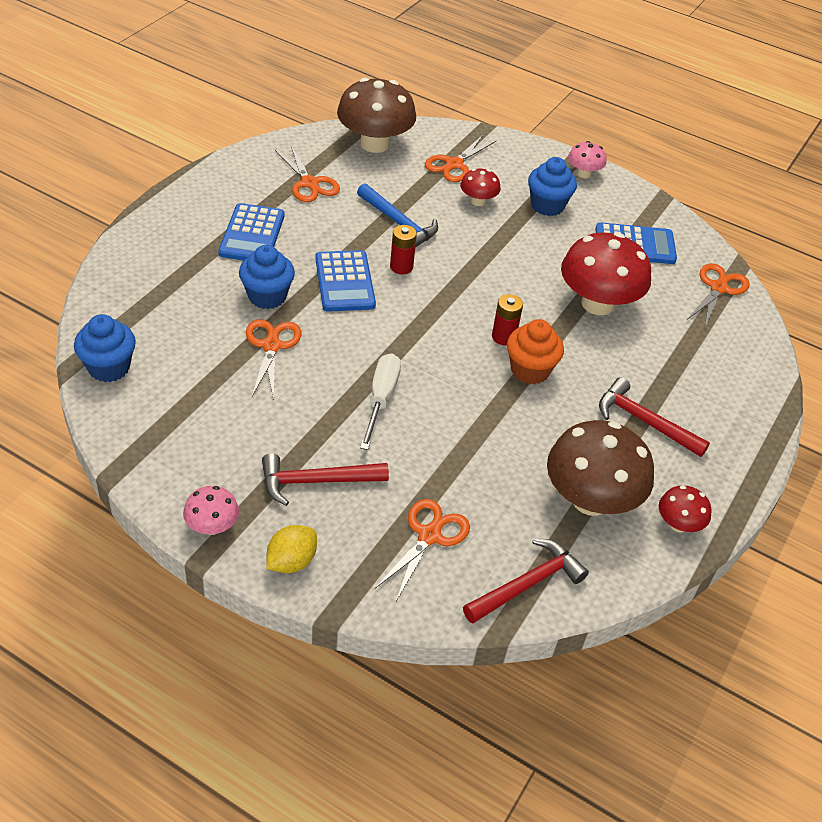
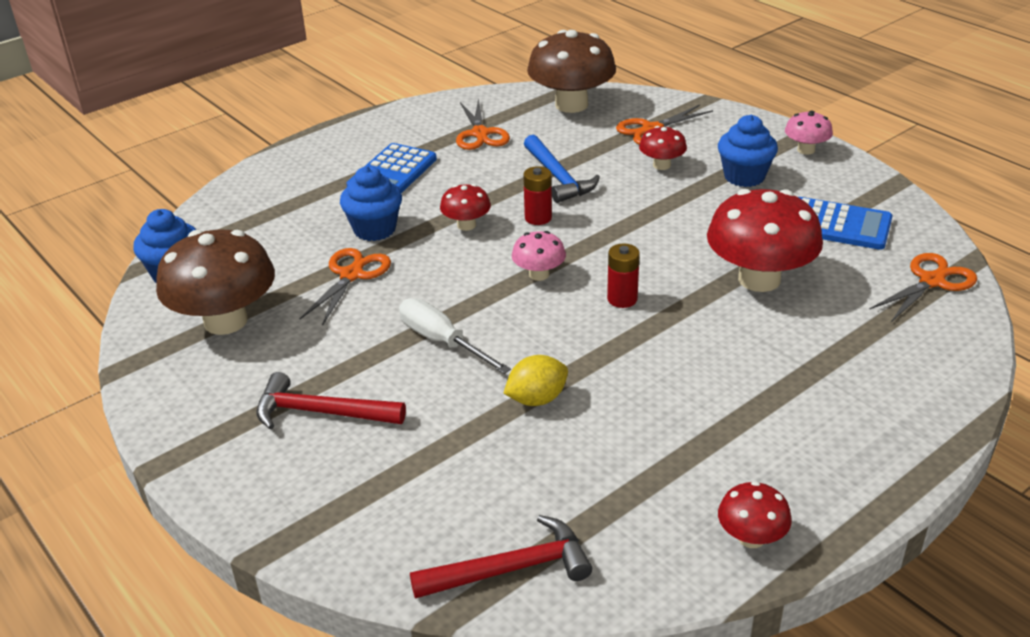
camera: 25 degrees right, 10 degrees down
(212, 526) = (183, 437): pink mushroom -> pink mushroom (539, 274)
(291, 561) = (245, 489): yellow lemon -> yellow lemon (537, 399)
(345, 282) = (466, 225): blue calculator -> red mushroom
(381, 399) = (442, 341): white screwdriver -> white screwdriver turned 75 degrees counterclockwise
(429, 535) = (418, 491): orange scissors -> none
(530, 370) = (637, 337): orange cupcake -> none
(590, 499) = (643, 488): brown mushroom -> brown mushroom (225, 321)
(644, 421) = (760, 412): red hammer -> none

